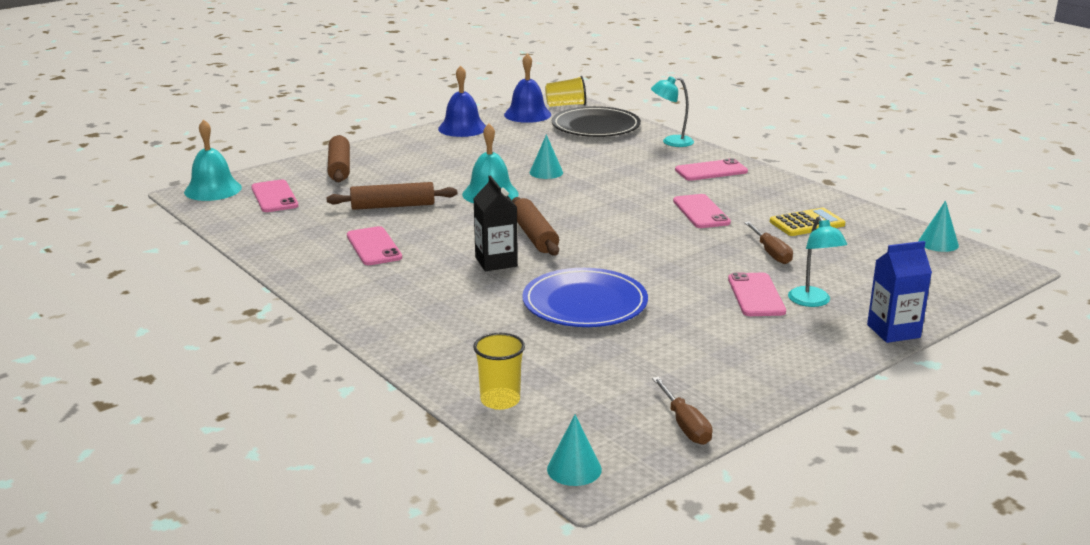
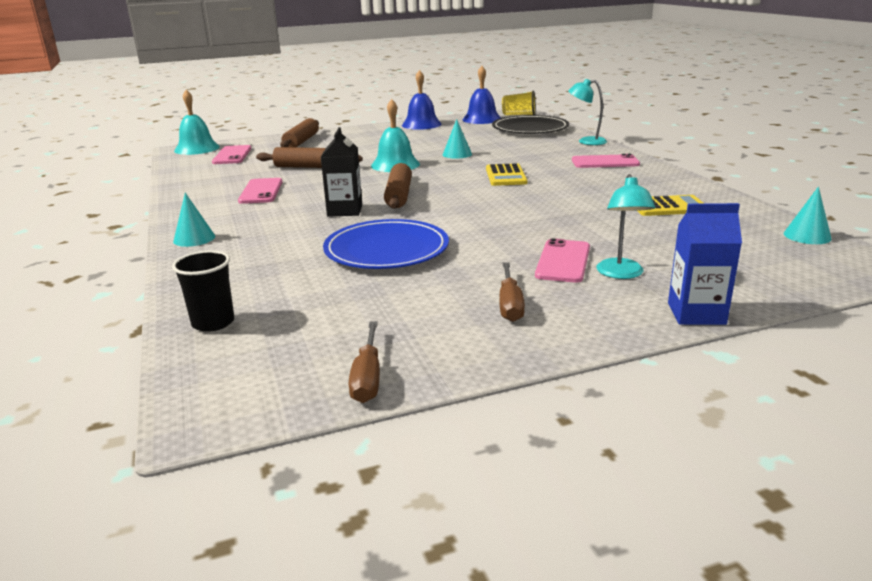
camera: 20 degrees right, 0 degrees up
(500, 400) = (213, 323): yellow cup -> black cup
(574, 469) = (202, 405): turquoise cone -> turquoise cone (194, 238)
(624, 199) = (506, 176): none -> yellow calculator
(701, 212) = (568, 190): pink phone -> none
(771, 253) = (610, 227): brown screwdriver -> brown screwdriver (510, 305)

